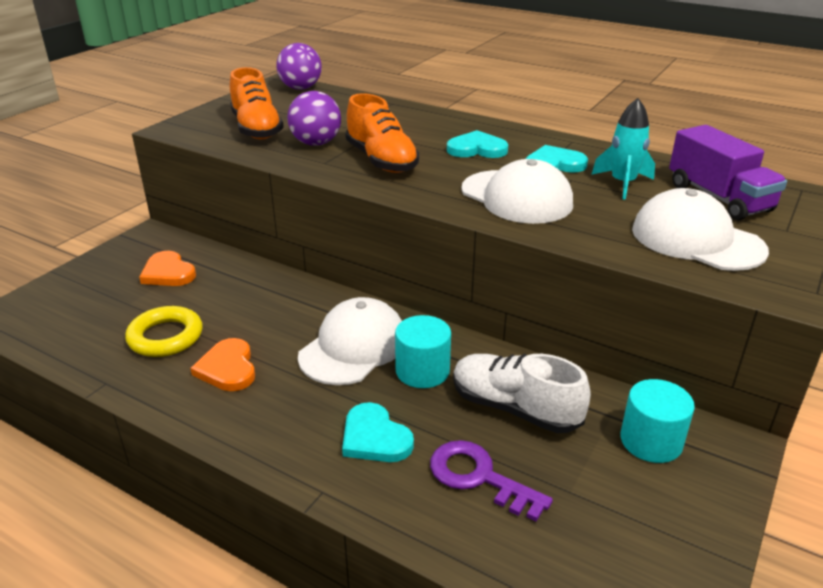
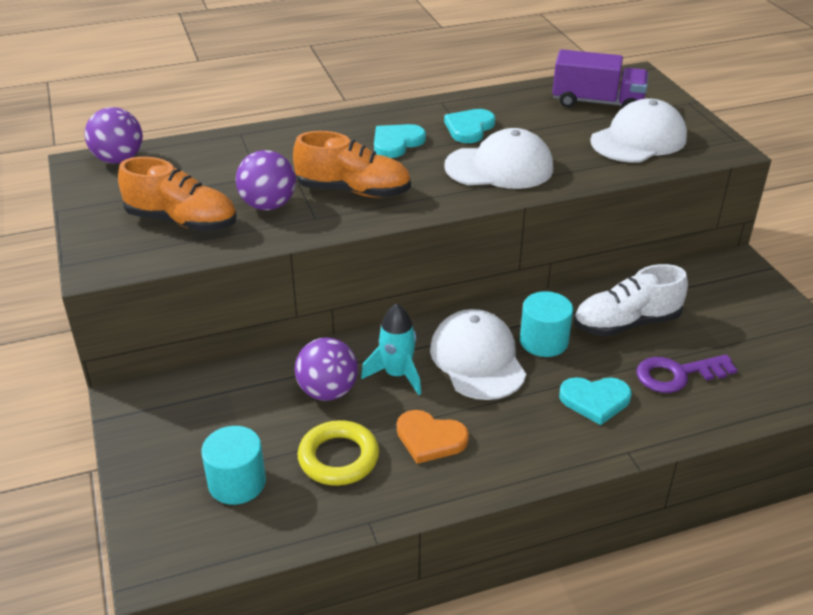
camera: 50 degrees left, 5 degrees up
(168, 273) = (225, 415): orange heart -> none
(235, 299) = (327, 391): none -> purple ball
(622, 184) = (534, 121): turquoise rocket -> turquoise rocket (397, 374)
(651, 441) = (707, 290): turquoise cylinder -> turquoise cylinder (237, 483)
(696, 240) = (638, 139): white cap -> white cap turned 150 degrees clockwise

